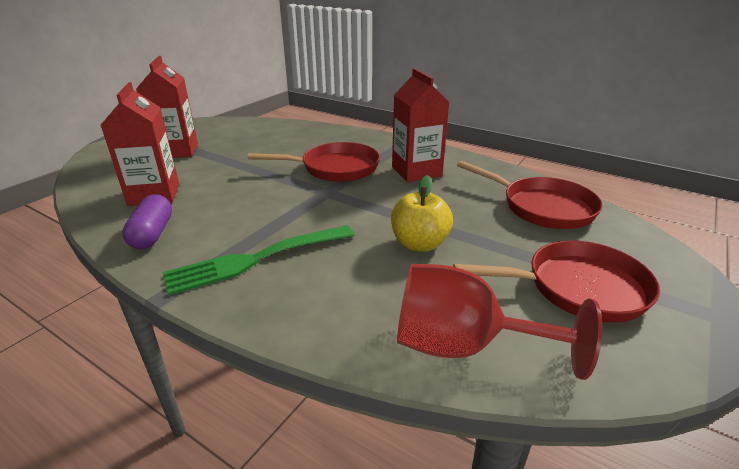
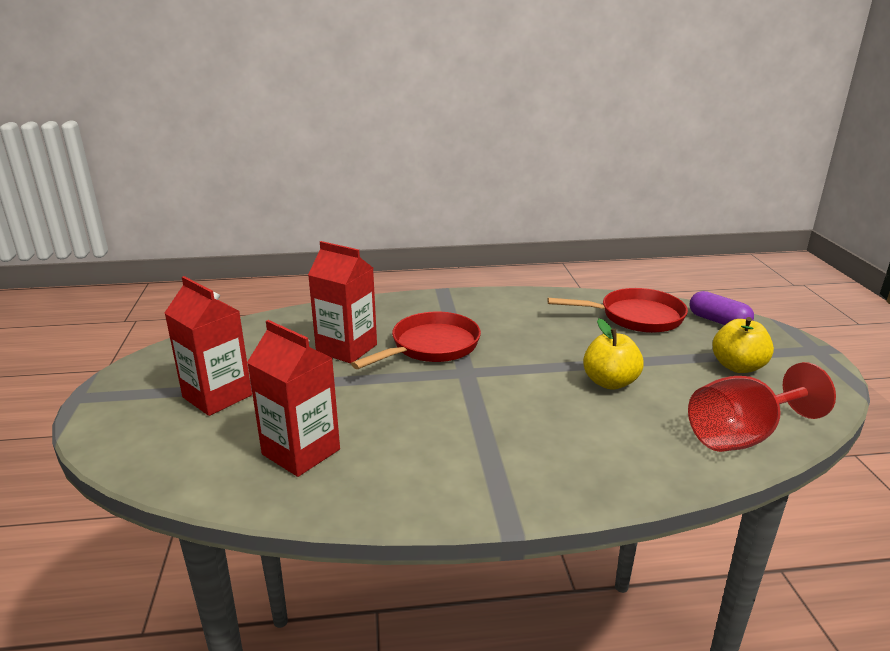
camera: 40 degrees left, 5 degrees down
(152, 234) = (386, 486): purple capsule -> purple capsule (718, 321)
(257, 259) = (522, 455): green fork -> none
(416, 171) = (504, 322): red carton -> red carton (346, 348)
(578, 288) = (737, 366): red pan -> yellow apple

